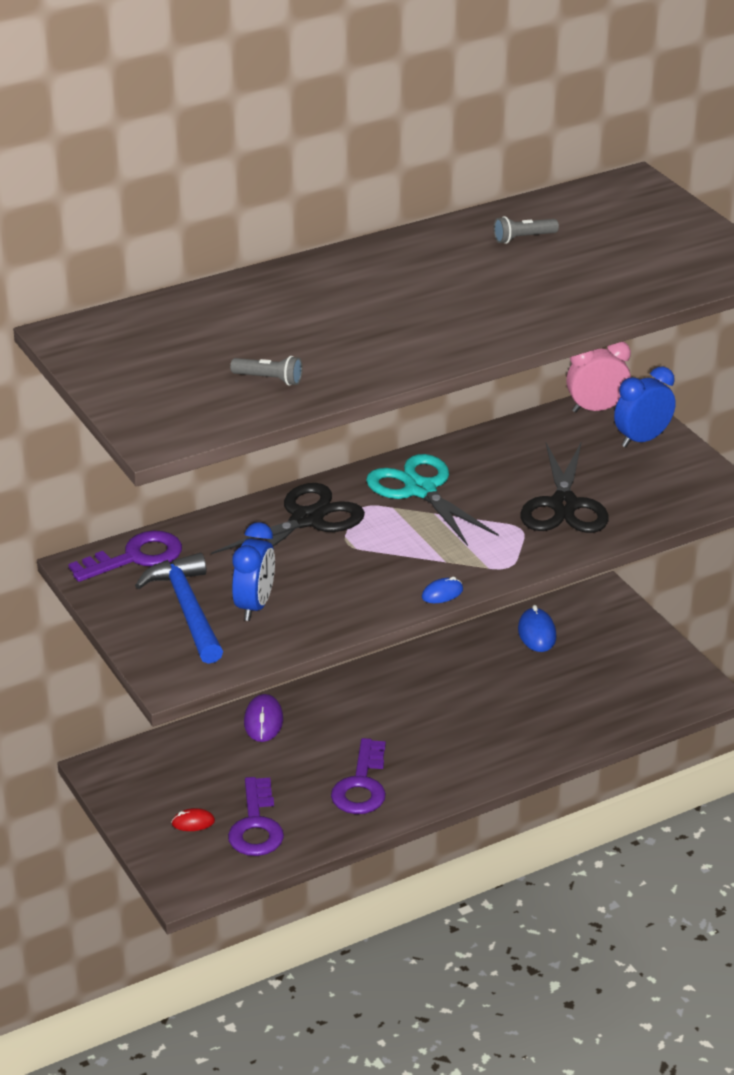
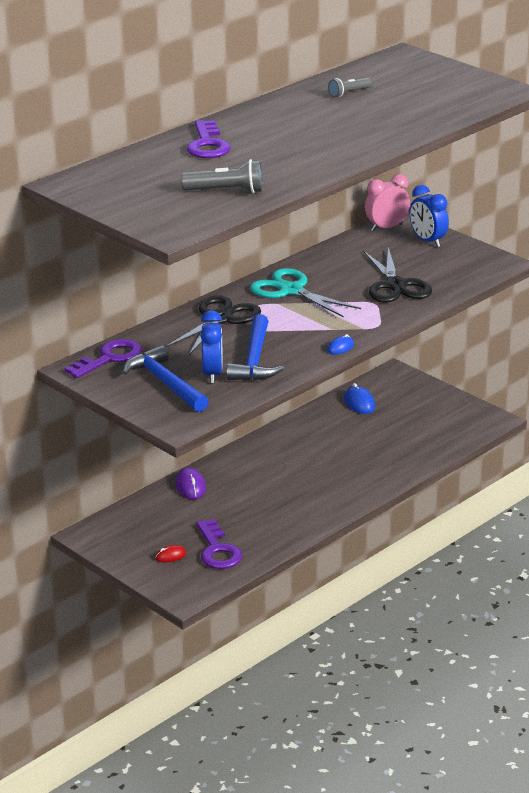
camera: 15 degrees left, 5 degrees down
(269, 379) = (227, 191): grey flashlight -> grey flashlight, size x1.57
(320, 592) = (255, 359): none -> blue hammer
(361, 785) = (281, 513): purple key -> purple key (207, 145)
(642, 440) = (428, 241): blue clock -> blue clock turned 75 degrees counterclockwise

